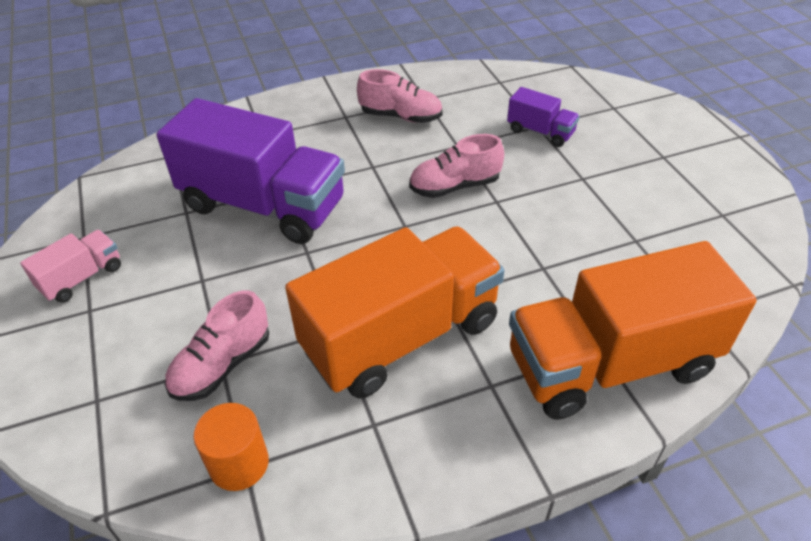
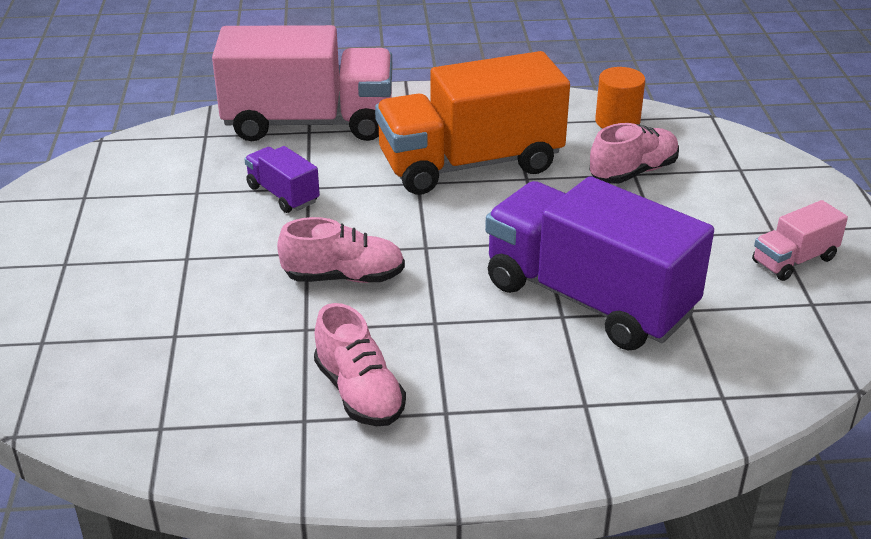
camera: 165 degrees left, 10 degrees down
(401, 116) = (359, 393): pink shoe -> pink shoe turned 150 degrees counterclockwise
(540, 132) = (180, 325): purple truck -> purple truck (283, 194)
(610, 364) = (309, 123): orange truck -> pink truck

